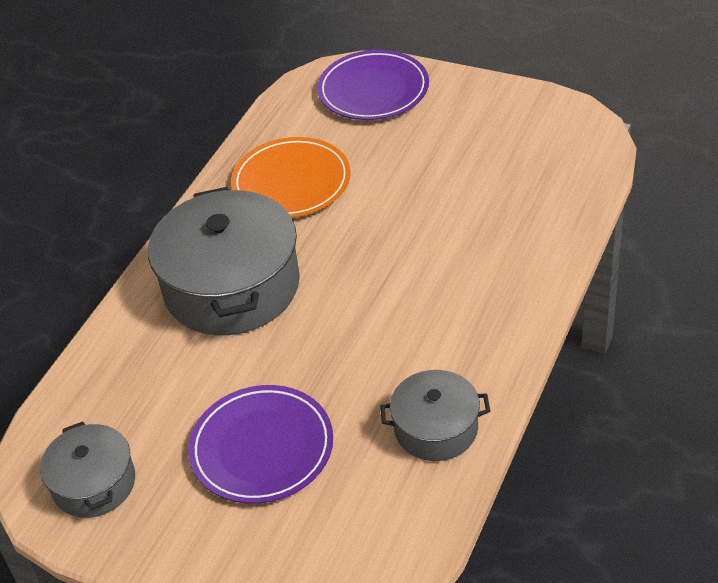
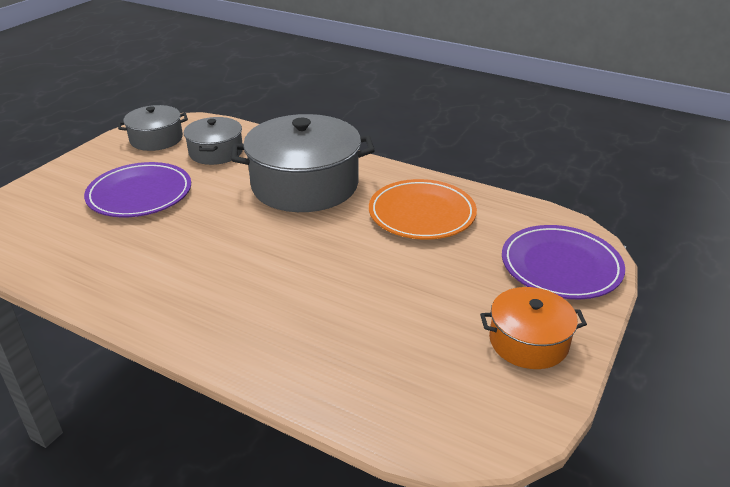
camera: 90 degrees right, 10 degrees down
(436, 428) = (100, 271): grey pot -> grey pot (216, 152)
(480, 109) = (528, 342): none -> orange pot

